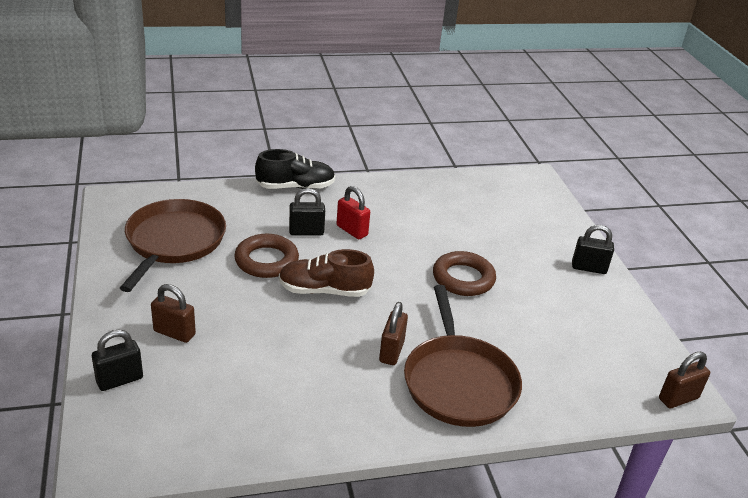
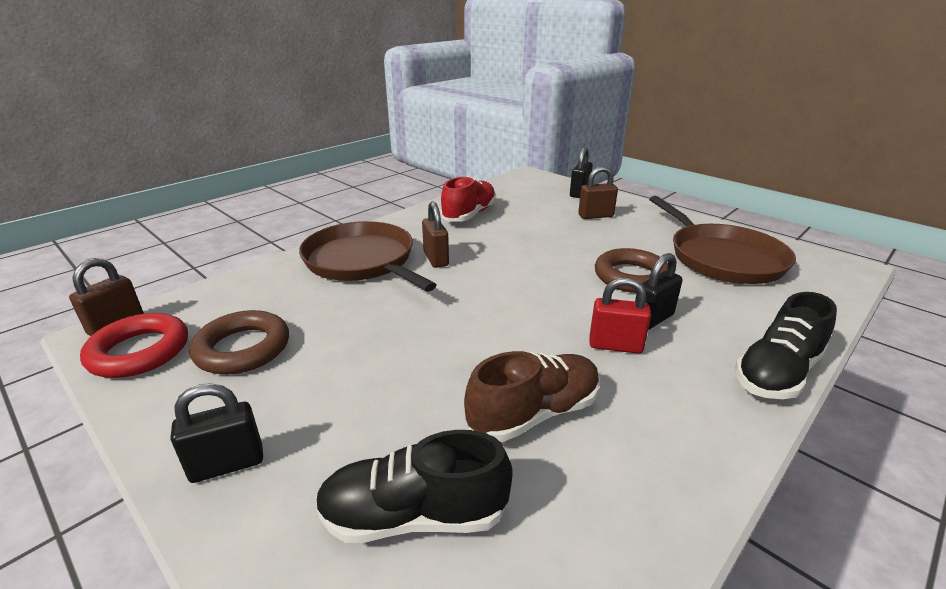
camera: 150 degrees right, 5 degrees down
(294, 405) = (469, 215): none -> red shoe
(324, 290) = (546, 276): brown shoe -> brown shoe (534, 413)
(463, 278) = (423, 349): brown ring -> brown ring (243, 348)
(513, 219) = (414, 516): none -> black shoe
(651, 361) = (139, 351): none -> red ring

